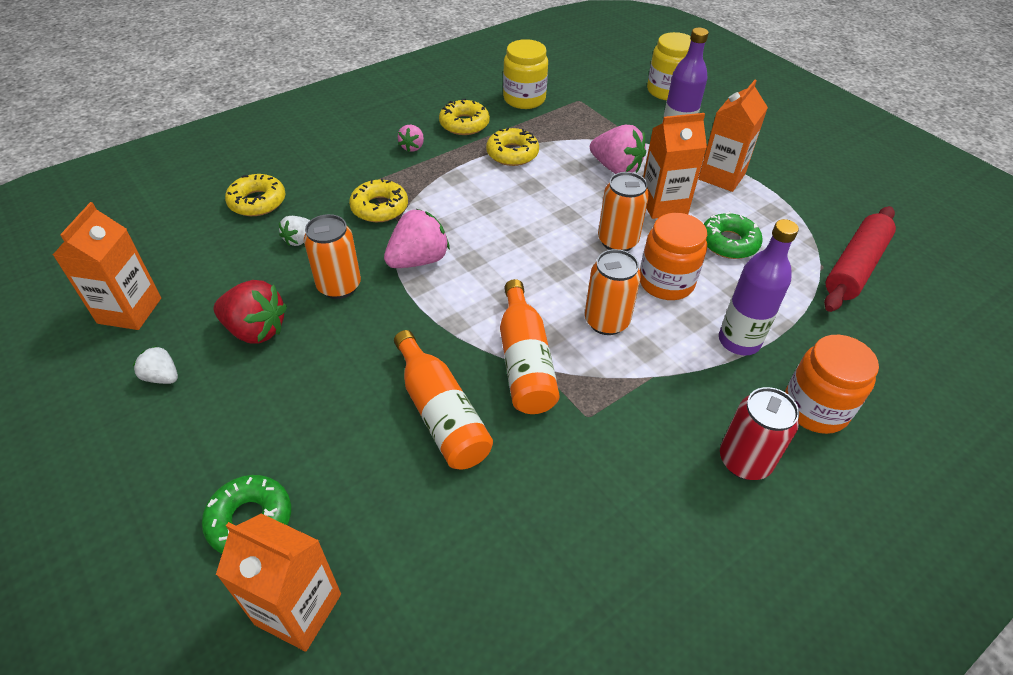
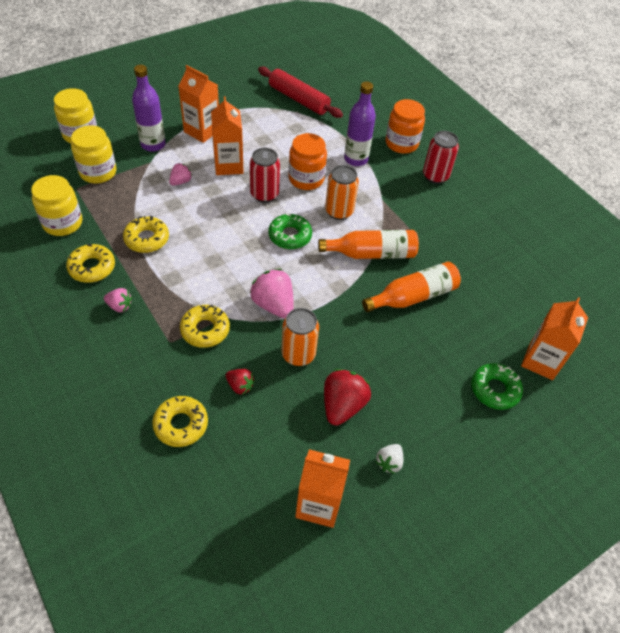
camera: 90 degrees left, 5 degrees up
(299, 240) = (240, 386): white strawberry -> red strawberry
(609, 110) = (98, 172): none -> yellow jar
(616, 168) = (181, 181): pink strawberry -> pink strawberry, size x0.55
(617, 241) = (264, 194): orange can -> red can
(728, 243) = (272, 144): green donut -> green donut (290, 236)

